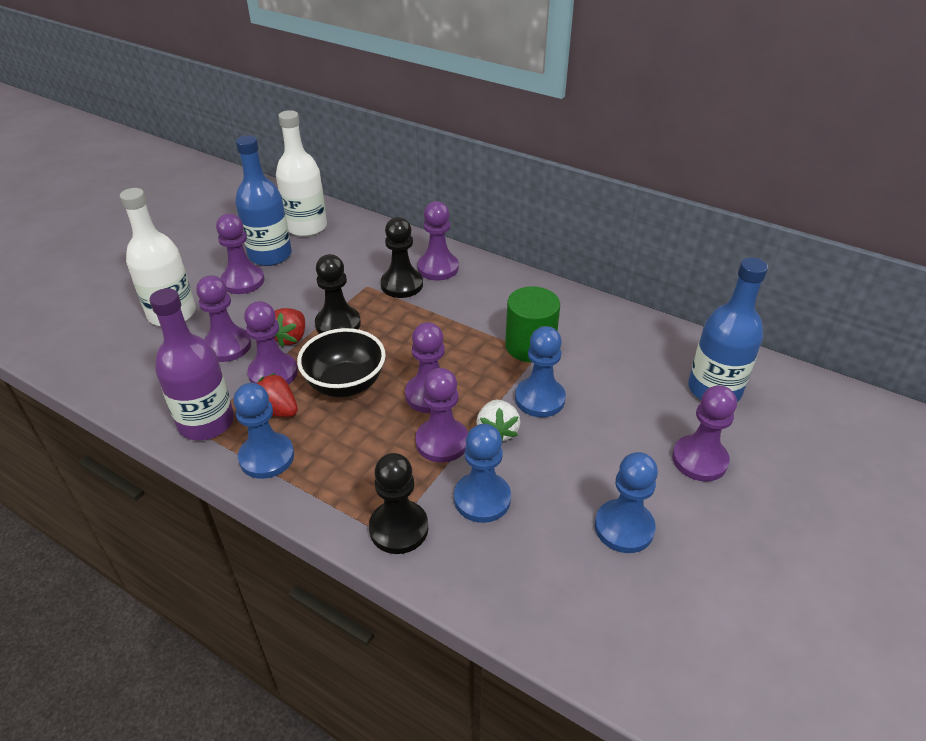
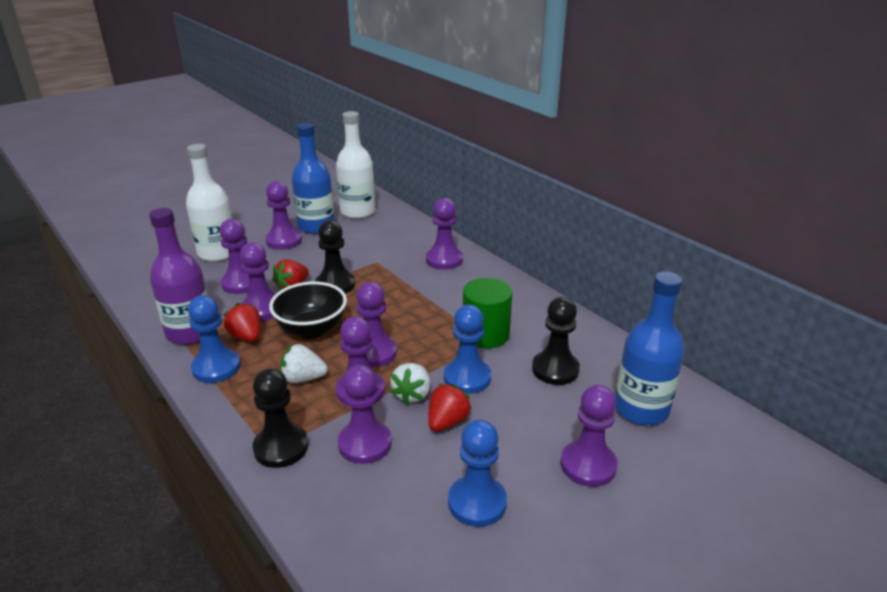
camera: 20 degrees right, 10 degrees down
(373, 444) = (303, 378): none -> white strawberry
(402, 285) = (406, 266): black pawn -> black pawn (555, 369)
(482, 499) = (365, 443): blue pawn -> purple pawn
(548, 452) = (447, 422): none -> red strawberry

